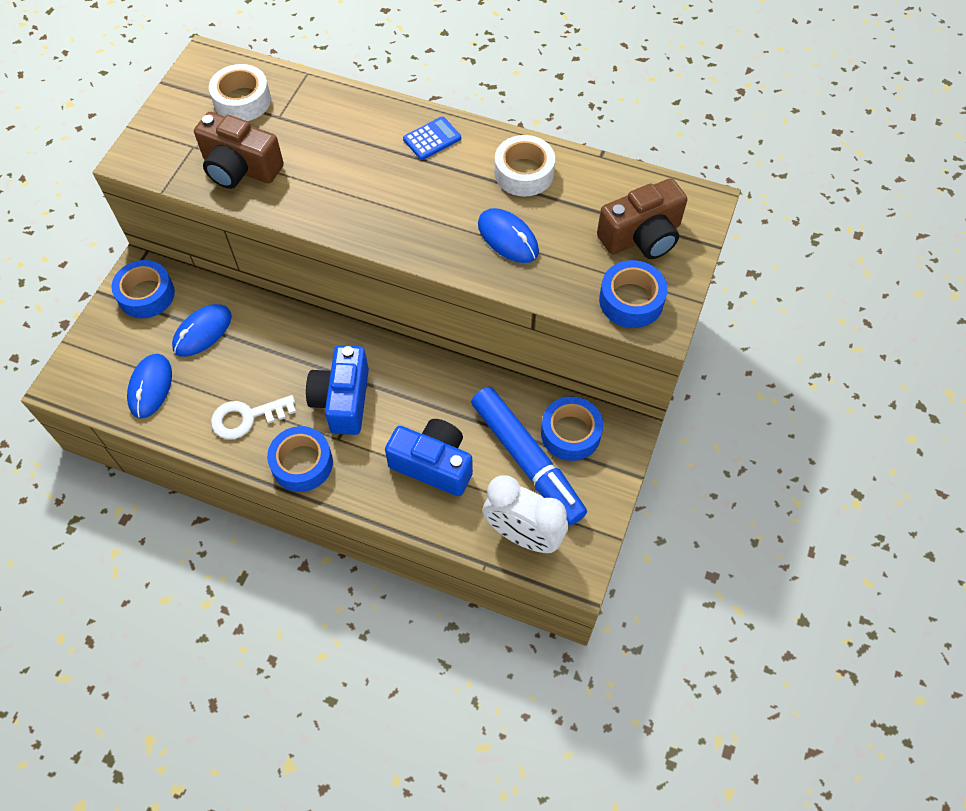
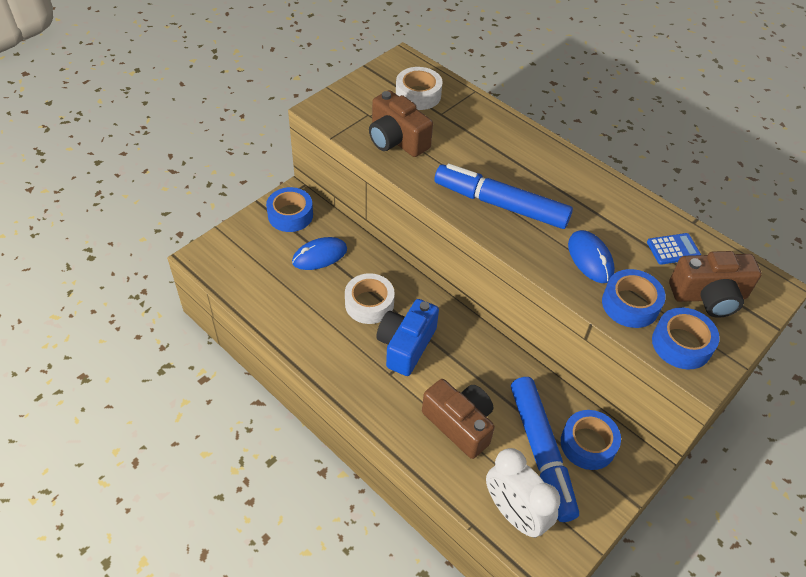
camera: 20 degrees right, 10 degrees down
(150, 387) = (263, 281): blue mouse -> none
(247, 417) = (326, 331): white key -> none
(302, 463) = (353, 382): blue tape -> blue tape (630, 304)
(389, 208) = (500, 204): none -> blue marker
(432, 139) = (555, 166): blue calculator -> blue calculator (673, 249)
(433, 464) = (459, 424): blue camera -> brown camera
(524, 173) = (622, 214): white tape -> white tape (369, 304)

